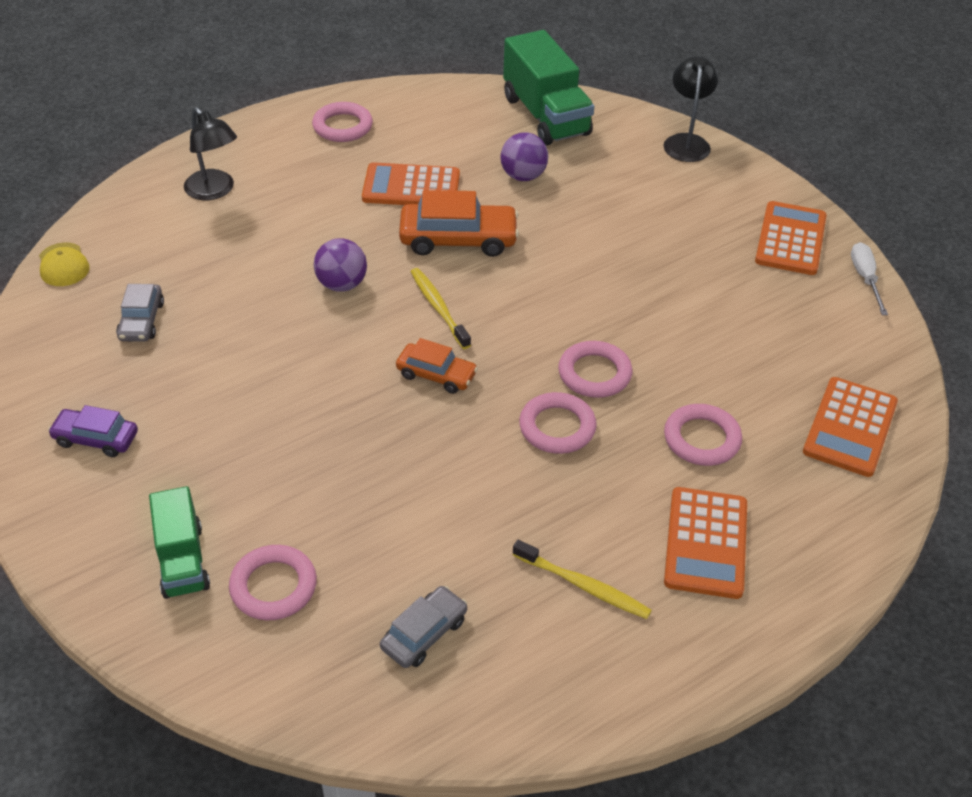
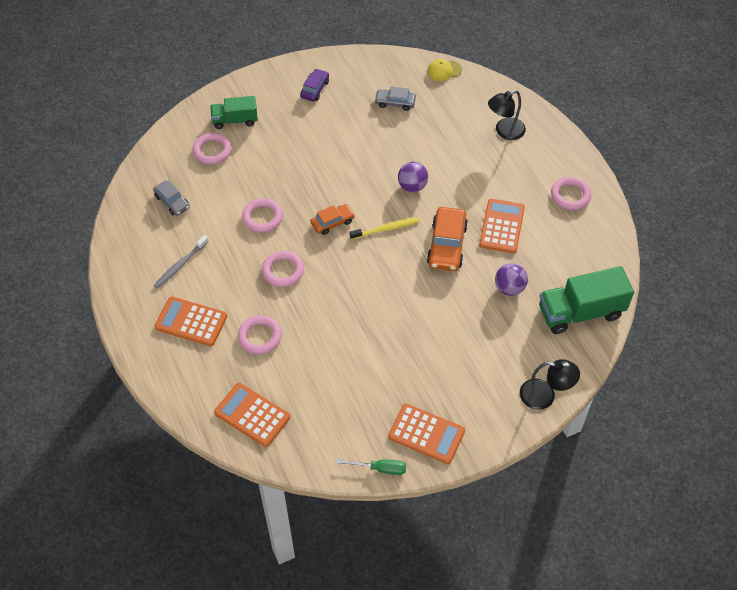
camera: 100 degrees right, 10 degrees up
(436, 375) = (332, 222): orange car -> orange car turned 150 degrees counterclockwise
(583, 586) = (180, 265): yellow toothbrush -> grey toothbrush
(594, 374) = (319, 295): pink ring -> pink ring (262, 217)
(865, 278) = (380, 468): white screwdriver -> green screwdriver

